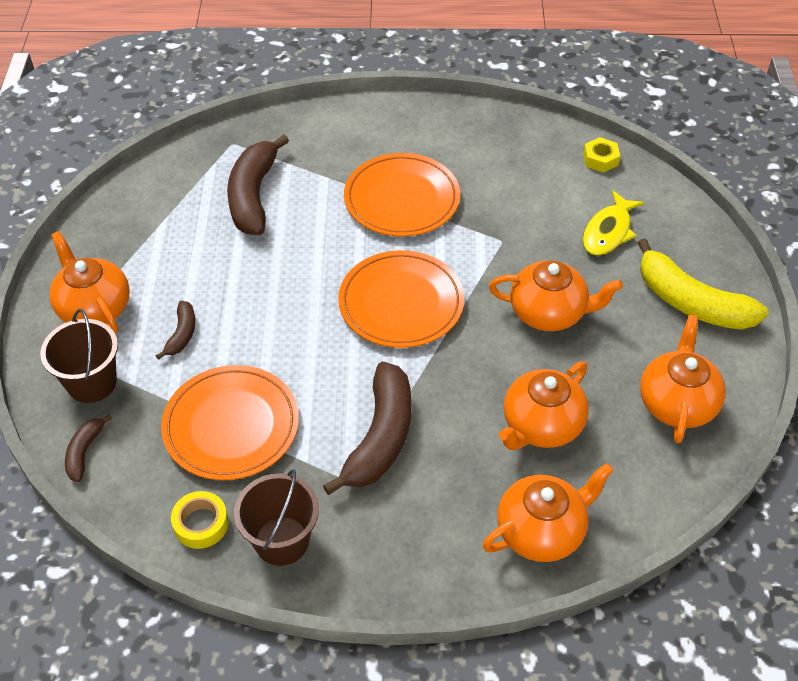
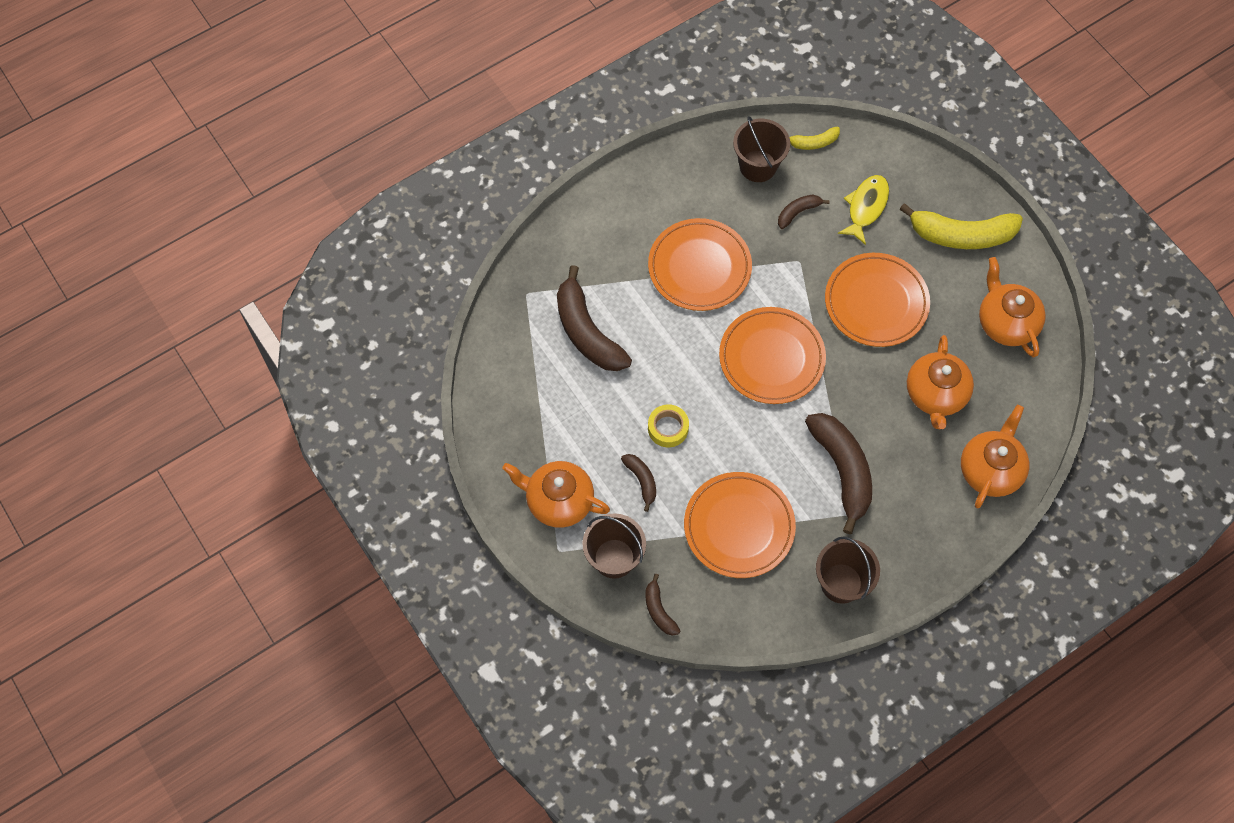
camera: 35 degrees left, 15 degrees up
(201, 524) = (781, 606): yellow tape -> yellow tape (668, 428)
(529, 152) = (758, 166): none -> brown bucket
(536, 204) = (798, 212): none -> brown banana
(549, 312) = (876, 302): orange teapot -> orange plate
(600, 159) = (813, 142): yellow nut -> yellow banana
(608, 232) = (866, 207): yellow fish -> yellow fish turned 150 degrees counterclockwise

